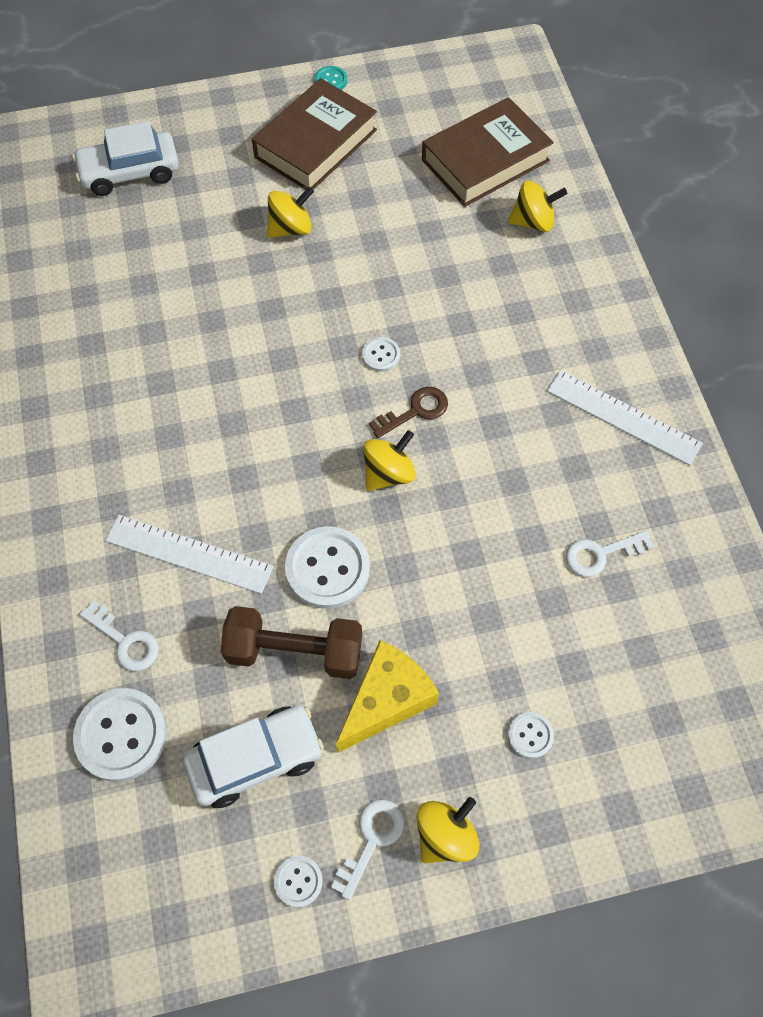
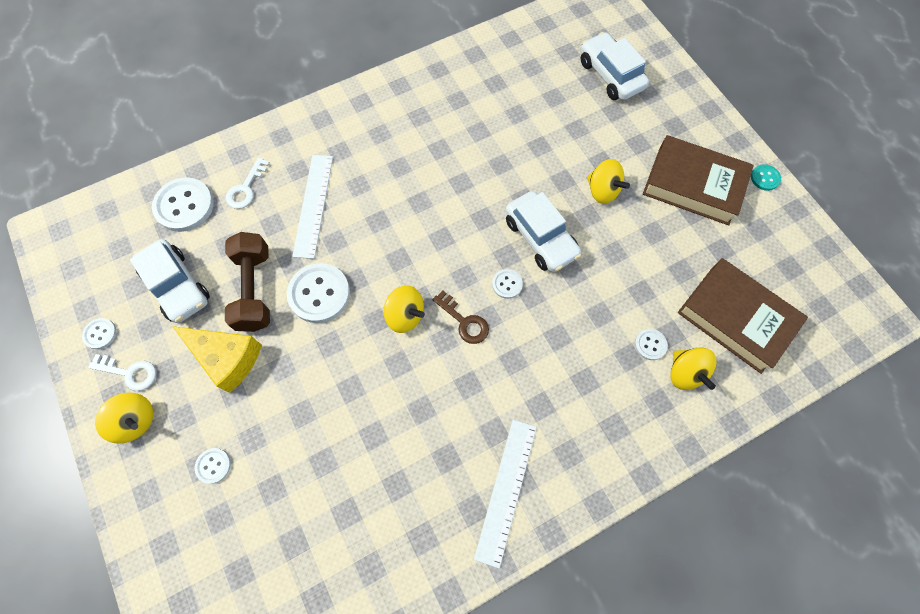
camera: 75 degrees right, 5 degrees up
(331, 306) = (540, 238): none -> white car
(494, 241) = (650, 344): none -> white button
(600, 554) = (371, 493): white key -> none

